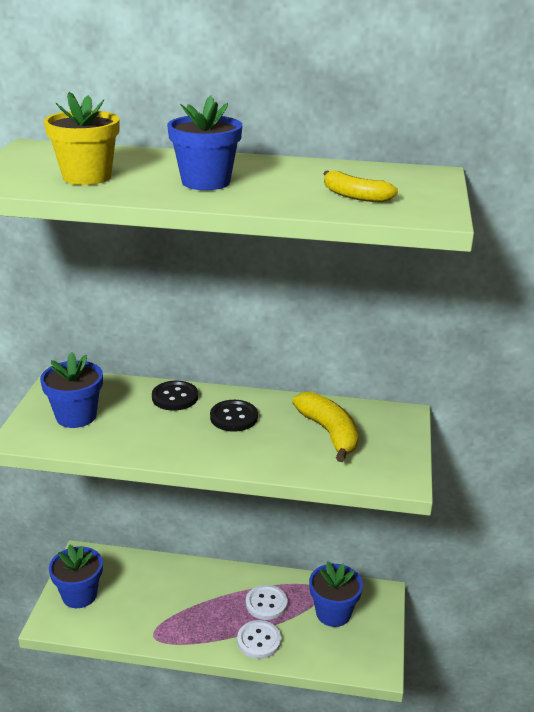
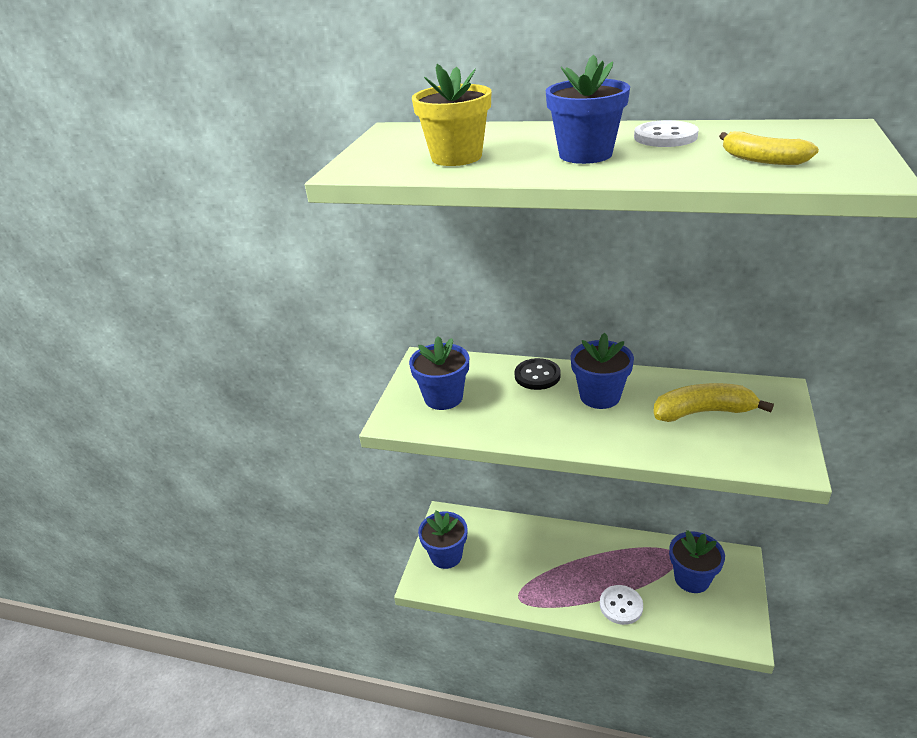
camera: 10 degrees right, 5 degrees up
(234, 417) = (600, 396): black button -> blue flower pot
(266, 603) = (624, 567): white button -> white button (665, 137)
(329, 433) = (702, 412): yellow banana -> yellow banana turned 75 degrees counterclockwise

